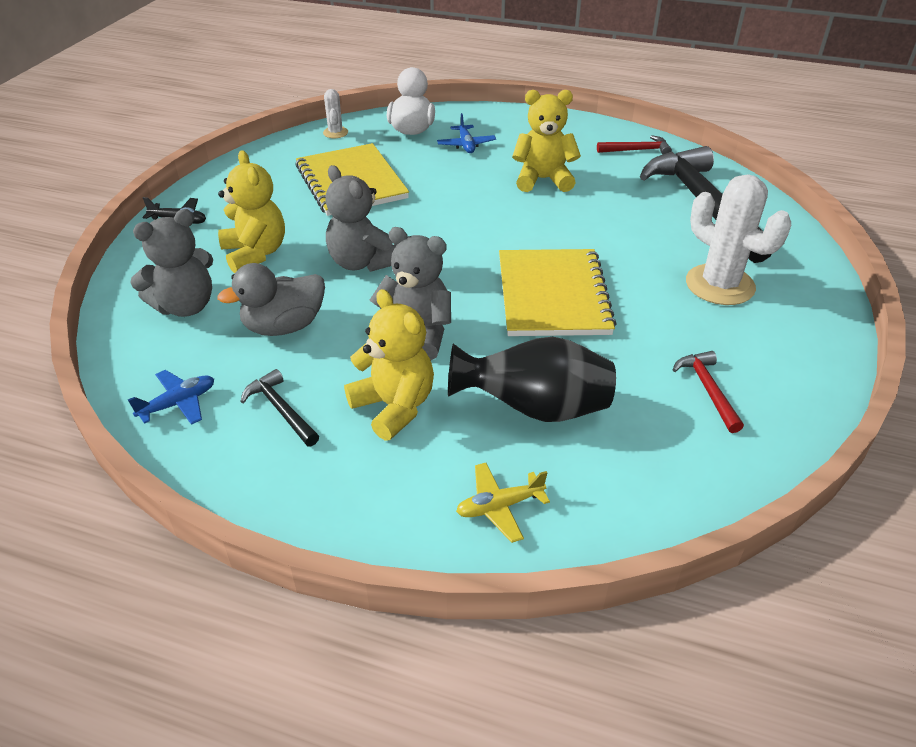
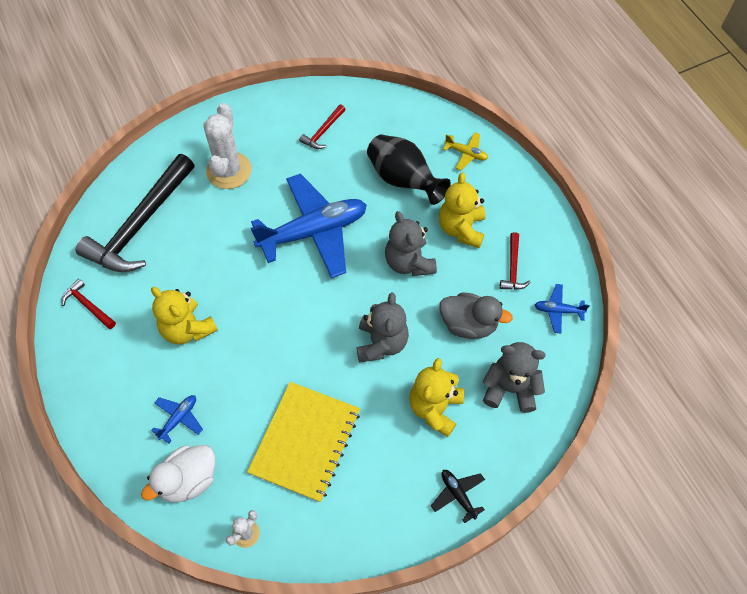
camera: 135 degrees left, 20 degrees up
(281, 410) = (513, 268): black hammer -> red hammer
(552, 295) = (313, 232): yellow notebook -> blue plane

